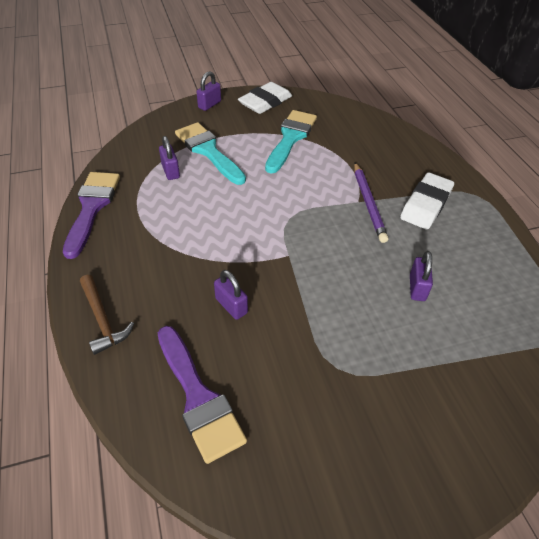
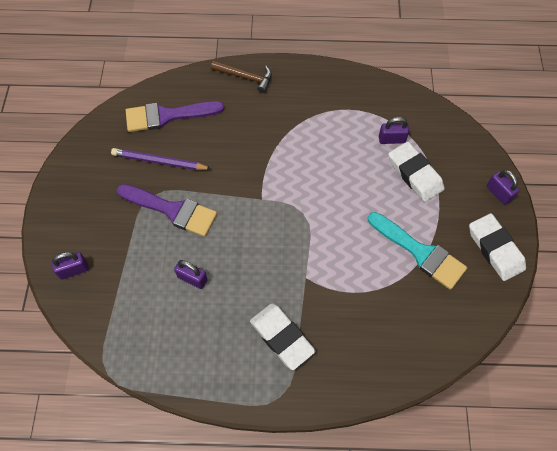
camera: 110 degrees right, 15 degrees up
(92, 208) = (359, 81): purple brush -> purple brush (172, 210)
(103, 319) = (246, 77): brown hammer -> brown hammer turned 150 degrees counterclockwise
(208, 151) = (415, 174): turquoise brush -> white eraser
(231, 306) = (227, 148): purple padlock -> purple padlock (74, 270)
(368, 203) = (300, 285): purple pencil -> purple pencil (159, 161)

